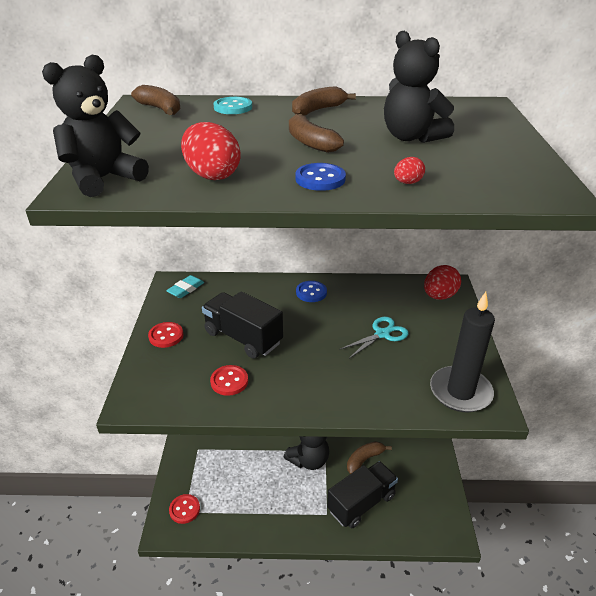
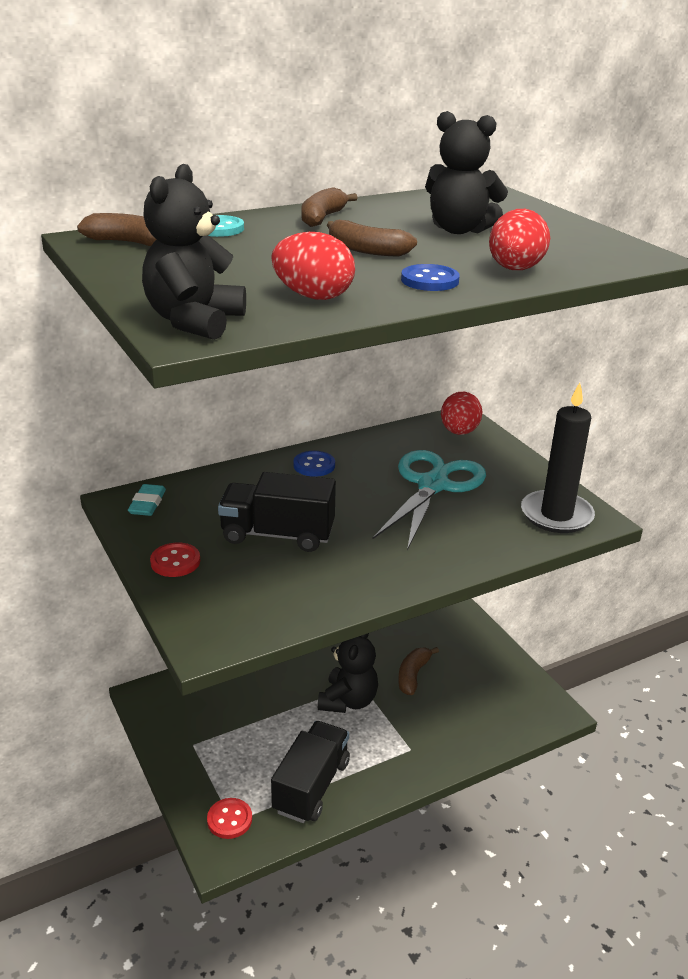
camera: 30 degrees left, 5 degrees down
(229, 381) = (305, 583): red button -> none
(361, 503) = (441, 721): black truck -> black truck (311, 786)
(382, 334) = (433, 485): turquoise scissors -> turquoise scissors, size x1.86
(407, 183) = (515, 269): red egg -> red egg, size x2.03

